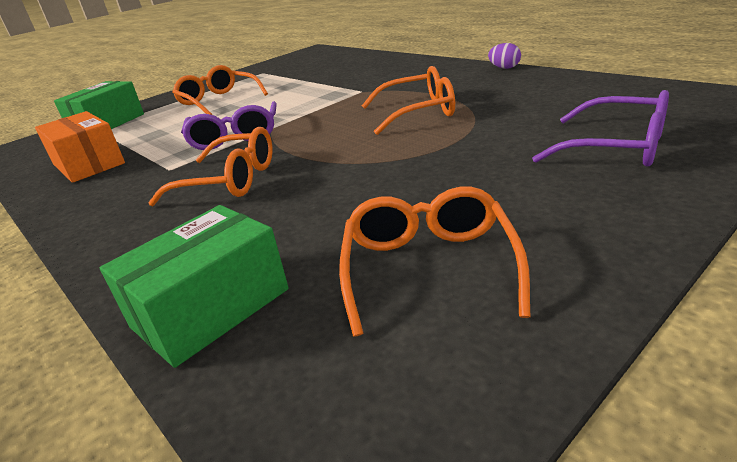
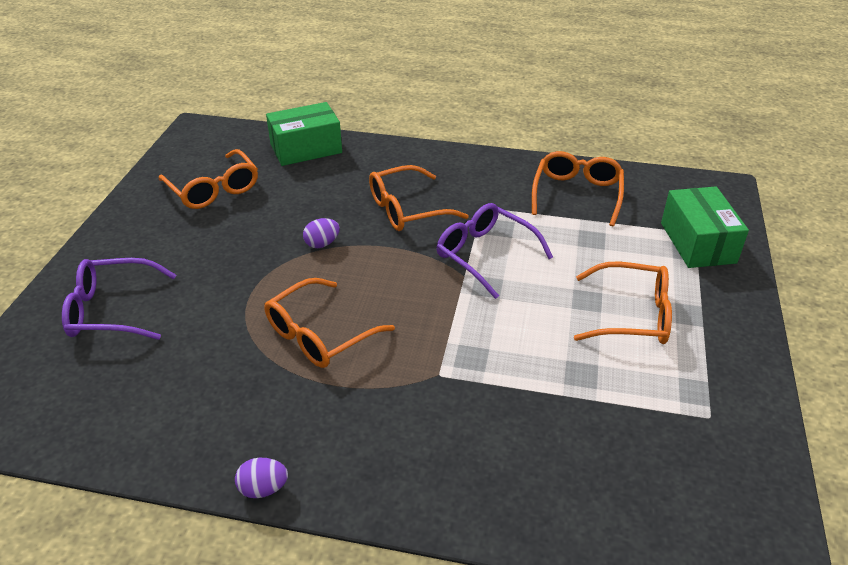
camera: 140 degrees right, 10 degrees up
(88, 164) = (577, 194): orange box -> orange glasses
(211, 308) = (306, 149): green box -> green box turned 60 degrees clockwise
(350, 166) = (322, 244): none -> purple egg

